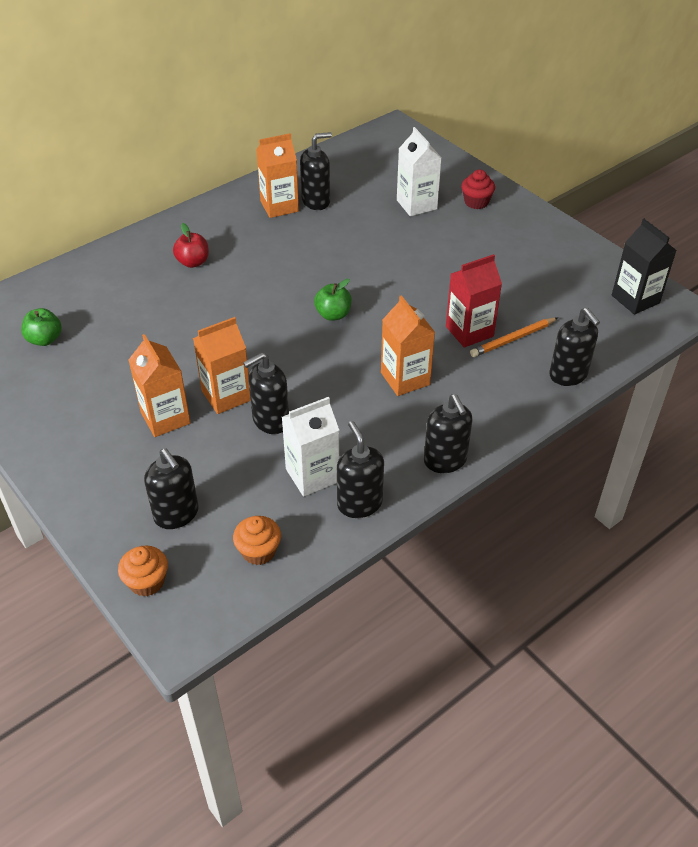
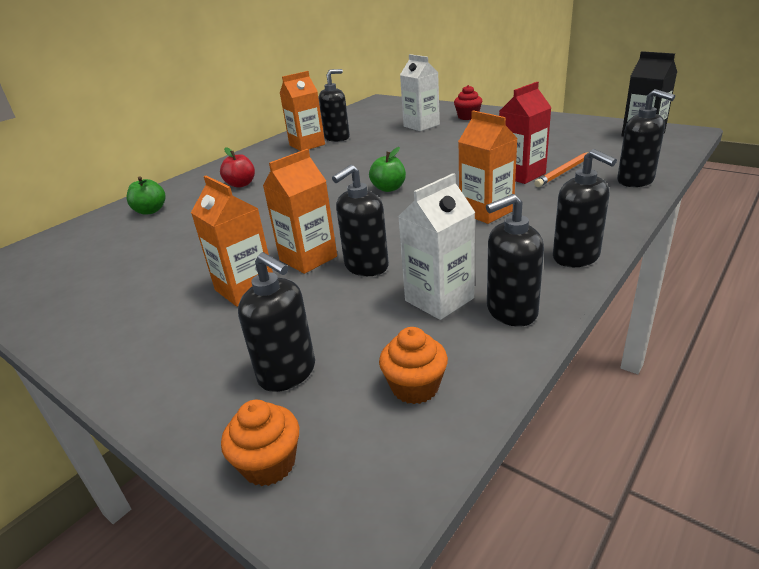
camera: 10 degrees left, 15 degrees down
(45, 339) = (95, 258): green apple -> green apple (150, 211)
(359, 503) = (511, 311): black soap dispenser -> black soap dispenser turned 75 degrees counterclockwise

